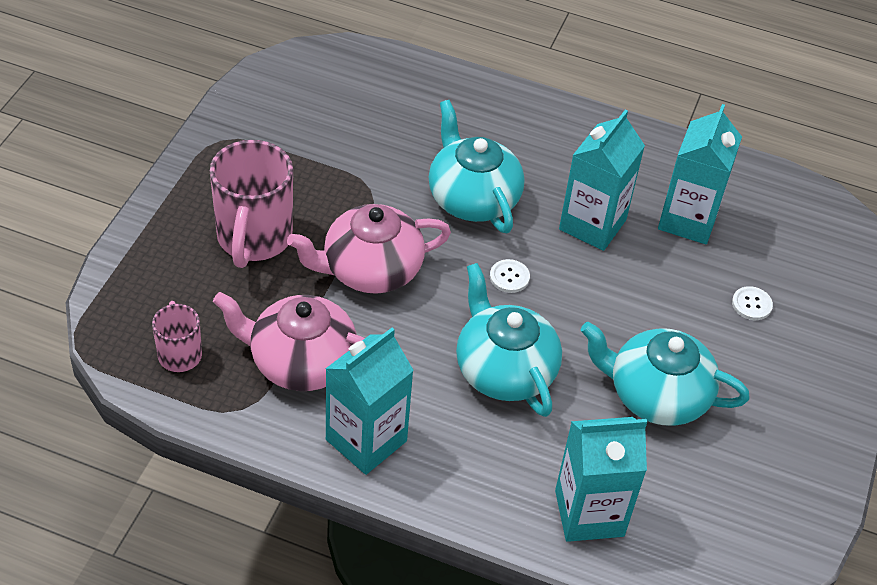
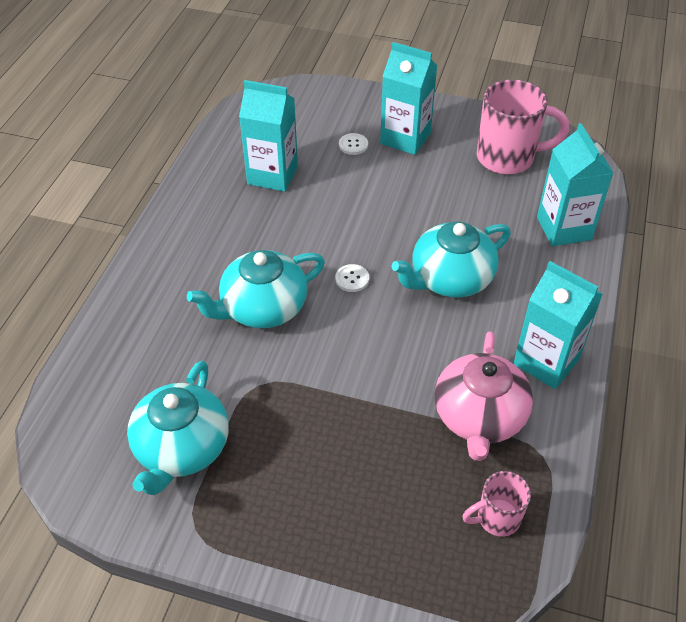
camera: 90 degrees left, 0 degrees up
(253, 238) = (337, 476): pink mug -> pink mug (507, 158)
(370, 269) = (361, 375): pink teapot -> none
(592, 224) = (285, 229): turquoise carton -> turquoise carton (405, 138)
(656, 395) = (450, 194): turquoise teapot -> turquoise teapot (181, 448)

